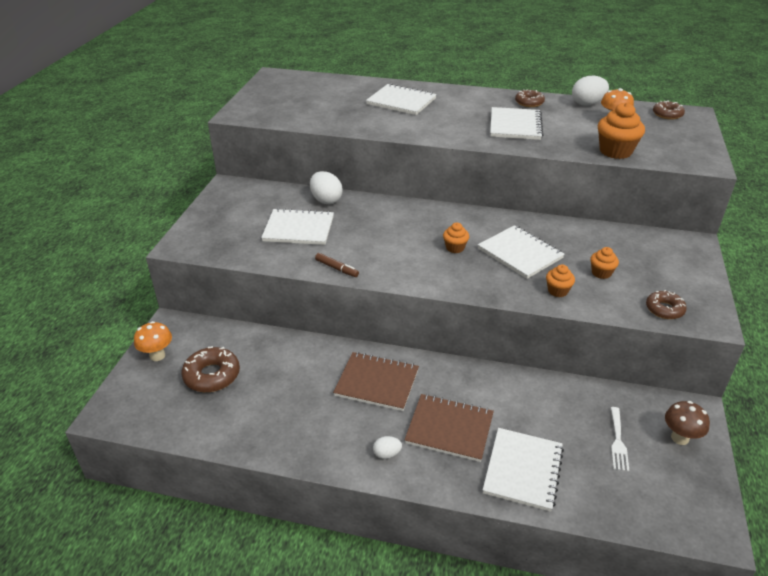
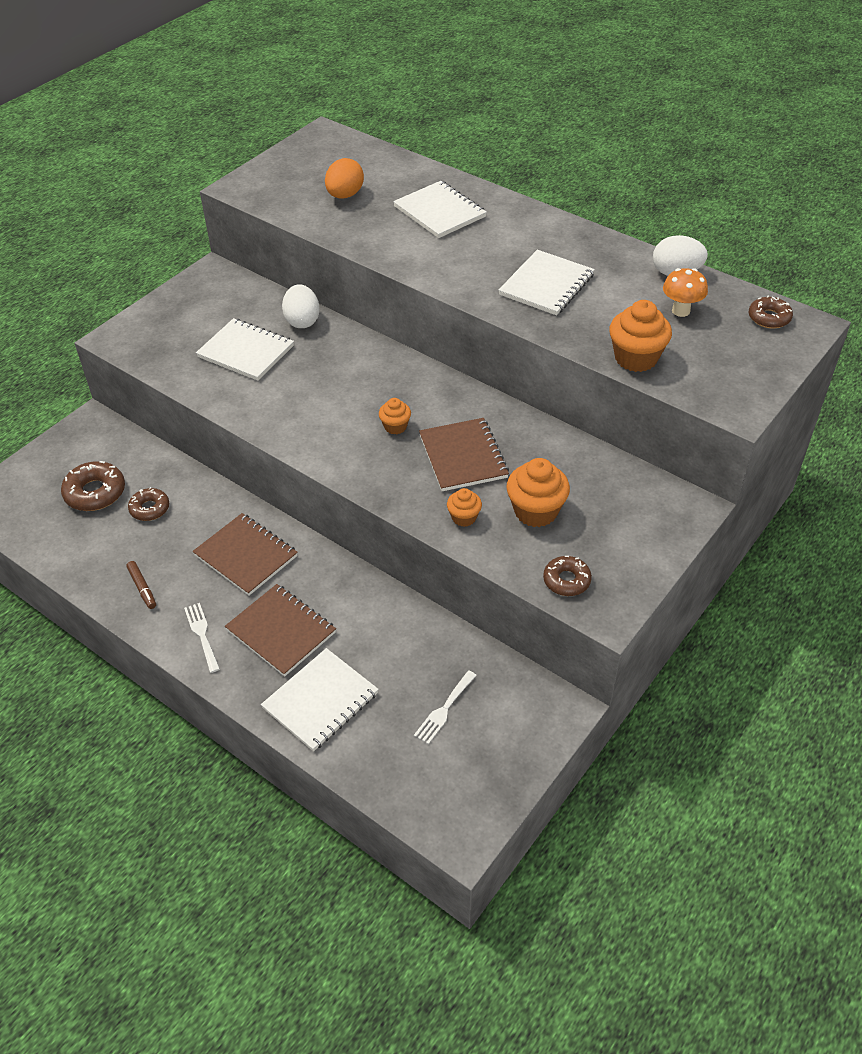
camera: 25 degrees right, 10 degrees up
(157, 355) = (59, 453): orange mushroom -> none
(324, 105) = (345, 195): none -> orange egg
(336, 268) = (249, 414): brown marker -> brown marker (142, 588)
(387, 454) = (202, 634): white egg -> white fork
(520, 253) = (463, 456): white notebook -> brown notebook
(529, 102) = (599, 252): brown donut -> brown donut (149, 508)
(601, 273) = (536, 511): orange cupcake -> orange cupcake, size x1.78
(680, 438) = (516, 732): brown mushroom -> none

